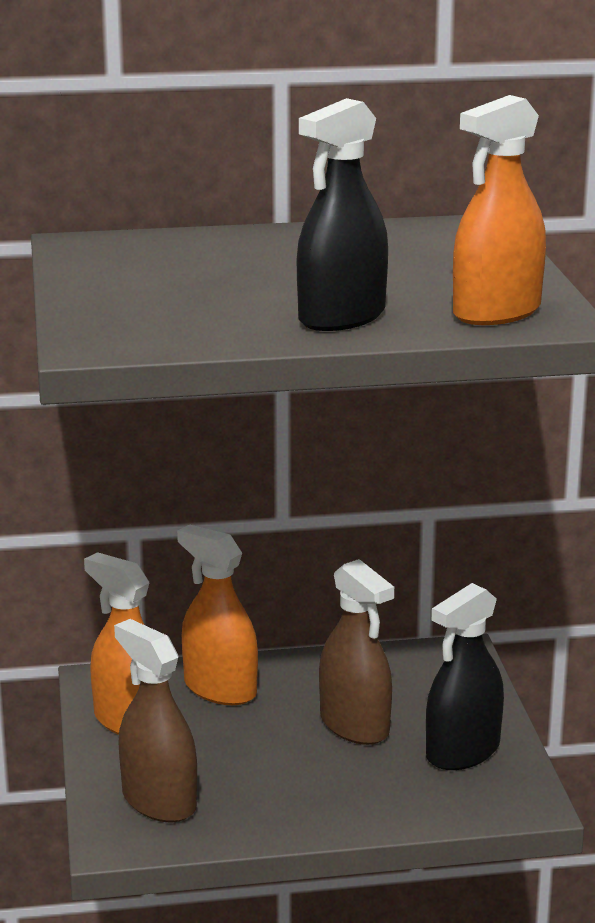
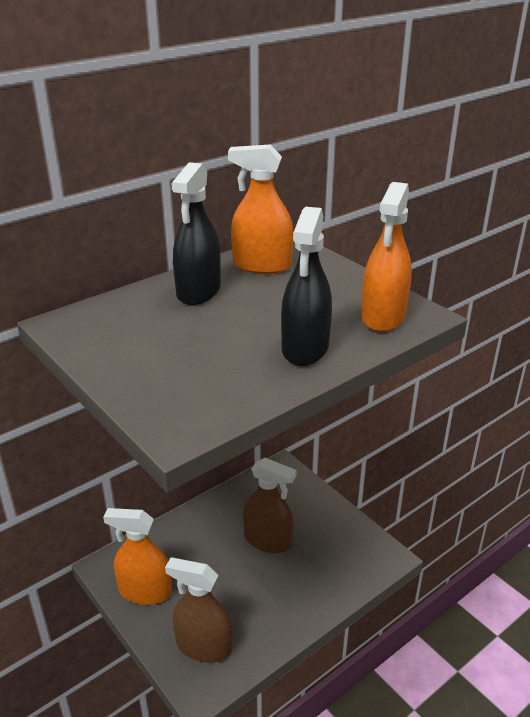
camera: 30 degrees left, 10 degrees up
(220, 689) = (179, 544): orange spray bottle -> orange spray bottle (262, 266)
(463, 751) = (333, 535): black spray bottle -> black spray bottle (198, 291)

